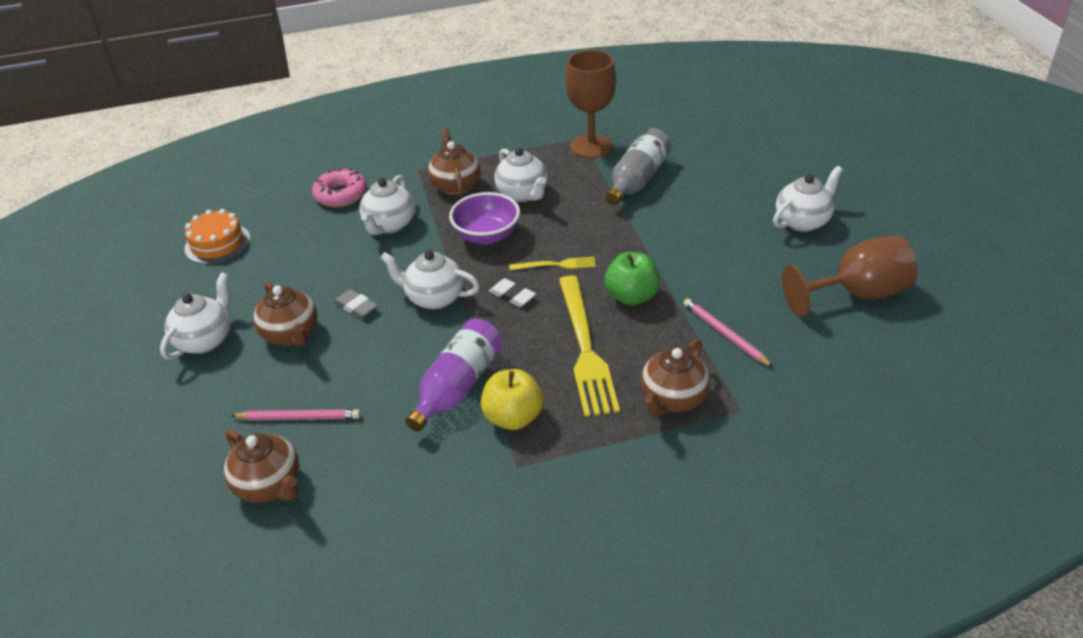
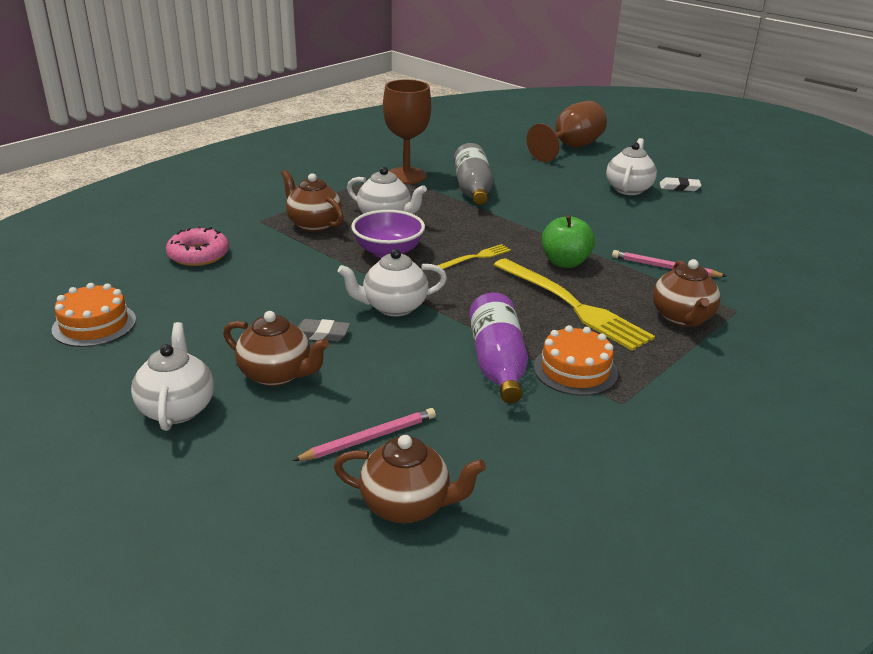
camera: 35 degrees left, 10 degrees down
(389, 225) = (281, 266): white teapot -> none
(512, 295) = (464, 287): white eraser -> white eraser (679, 187)
(513, 417) = (575, 370): yellow apple -> orange cake
(857, 294) = (719, 221): brown goblet -> brown goblet (571, 147)

